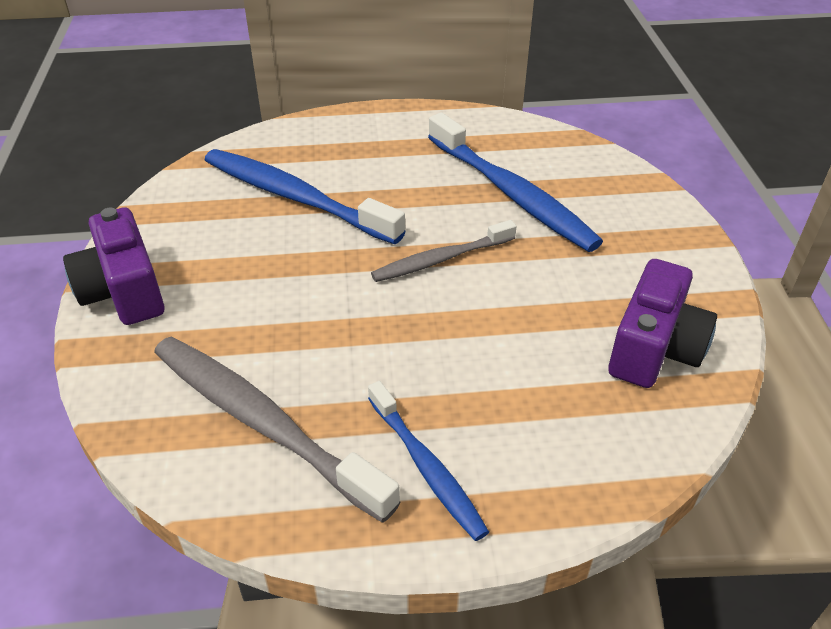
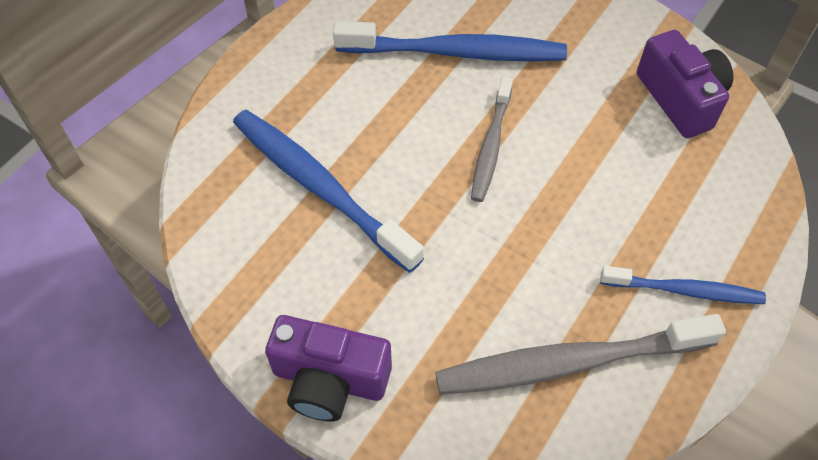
camera: 50 degrees left, 15 degrees up
(295, 197) = (320, 187): blue toothbrush -> blue toothbrush turned 60 degrees clockwise

